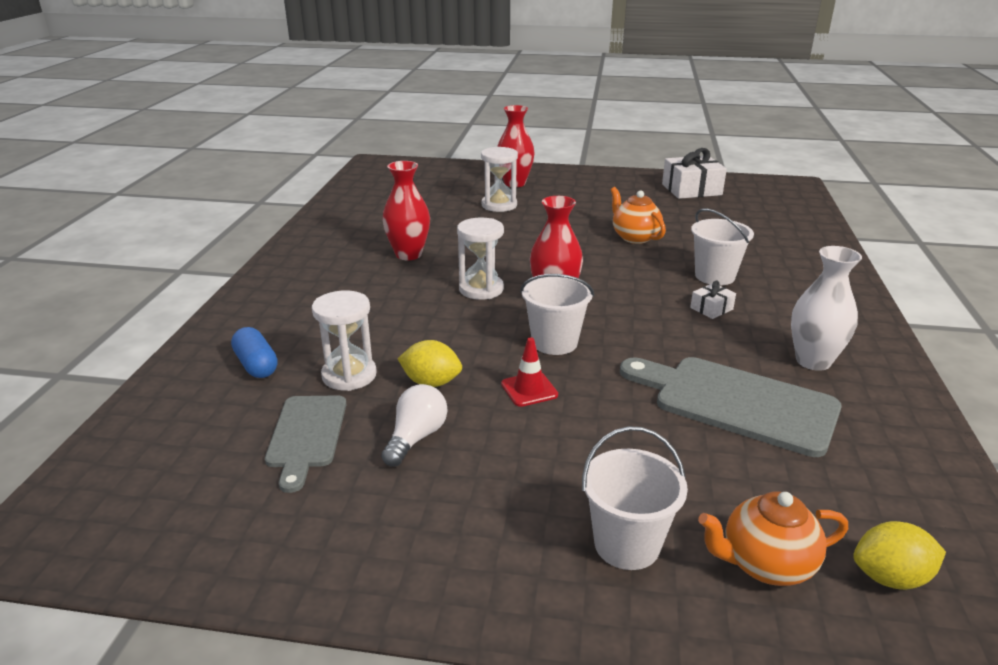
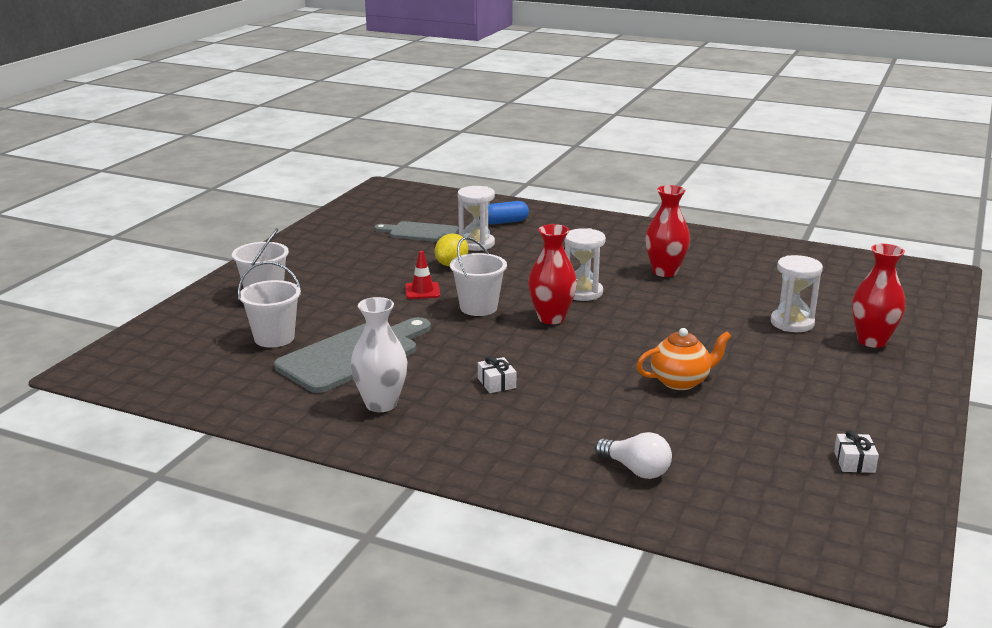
camera: 105 degrees right, 5 degrees down
(416, 437) = (396, 256): white light bulb -> white light bulb (636, 470)
(691, 189) = (854, 462): white gift -> white gift, size x0.50
(714, 276) = (564, 403): white bucket -> white bucket (274, 338)
(765, 565) = (216, 324): orange teapot -> none
(890, 577) = (172, 354): yellow lemon -> none

